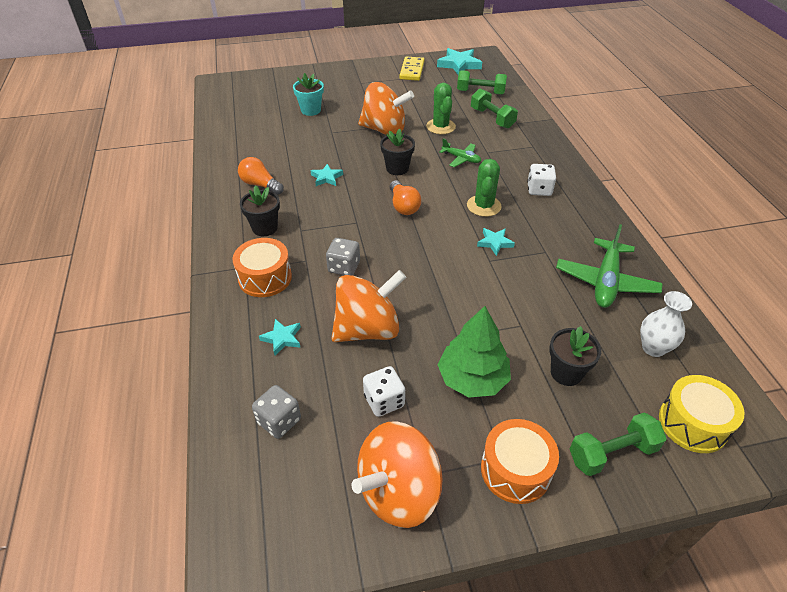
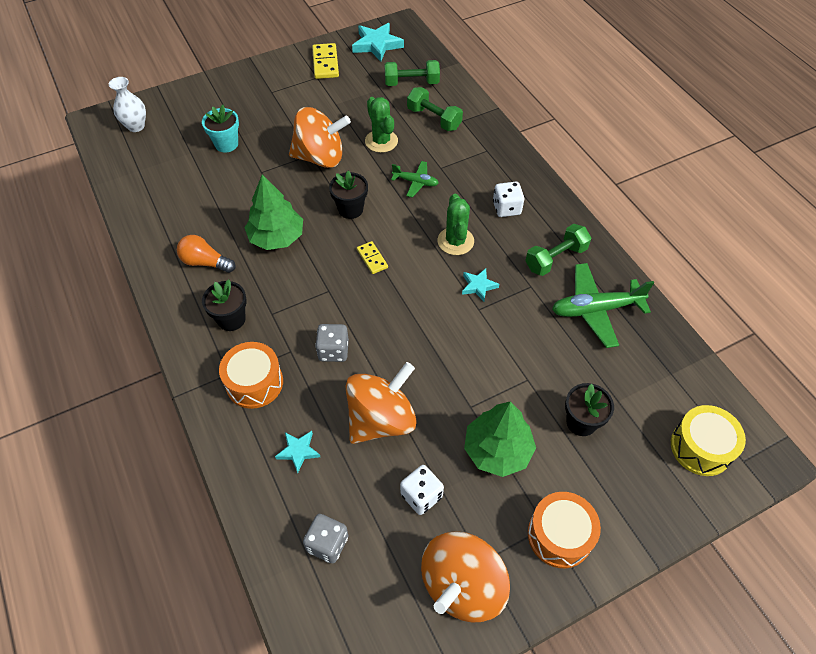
camera: 15 degrees left, 10 degrees up
(326, 177) = (277, 237): turquoise star -> green tree
(403, 206) = (372, 259): orange light bulb -> yellow domino
(605, 281) = (595, 309): green plane -> green plane turned 75 degrees clockwise
(612, 453) = (638, 496): green dumbbell -> green dumbbell (555, 258)
(653, 348) = (653, 375): white vase -> white vase (136, 126)

